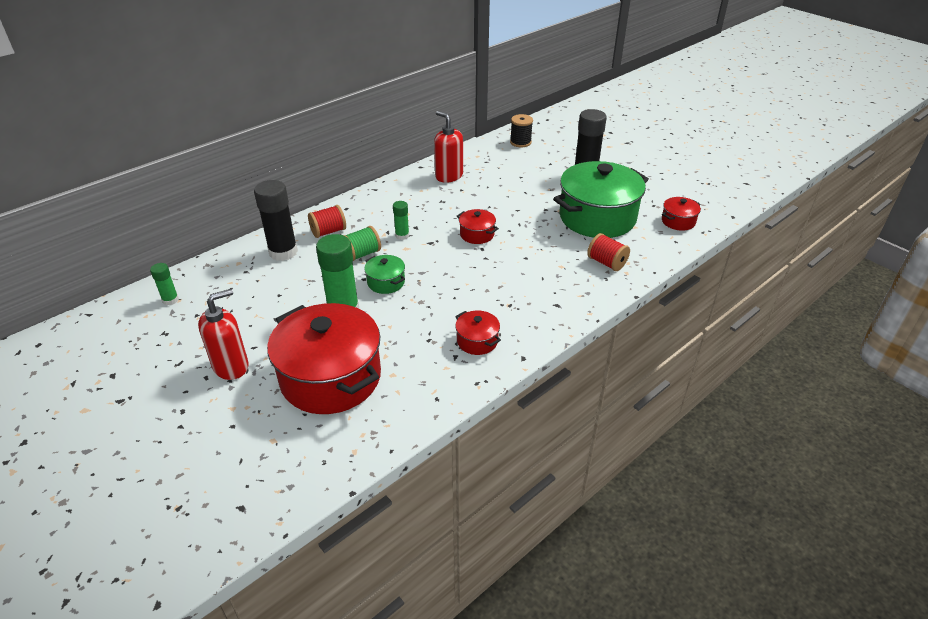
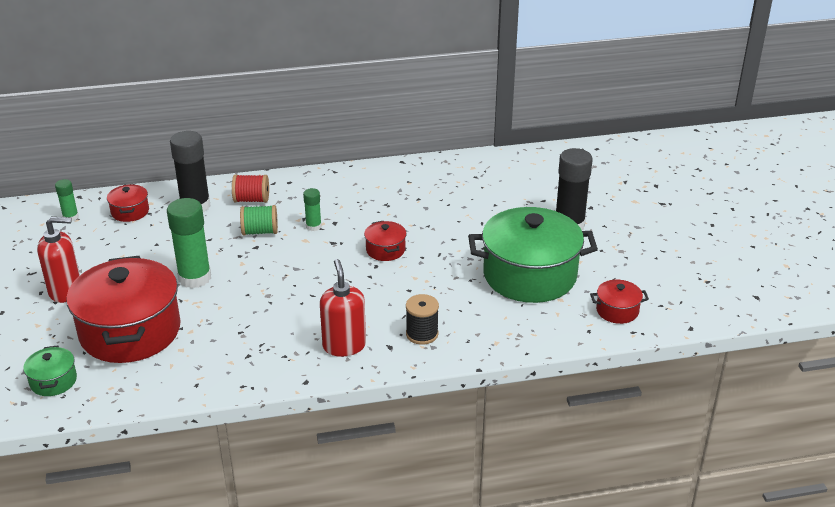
camera: 30 degrees right, 5 degrees down
(386, 282) = (255, 266): green pot -> green pot (53, 381)
(448, 176) = (420, 180): red soap dispenser -> red soap dispenser (344, 345)
(477, 341) = (280, 350): red pot -> red pot (130, 212)
(520, 142) = (536, 166): black spool -> black spool (422, 334)
(606, 263) = (486, 325): red spool -> none

